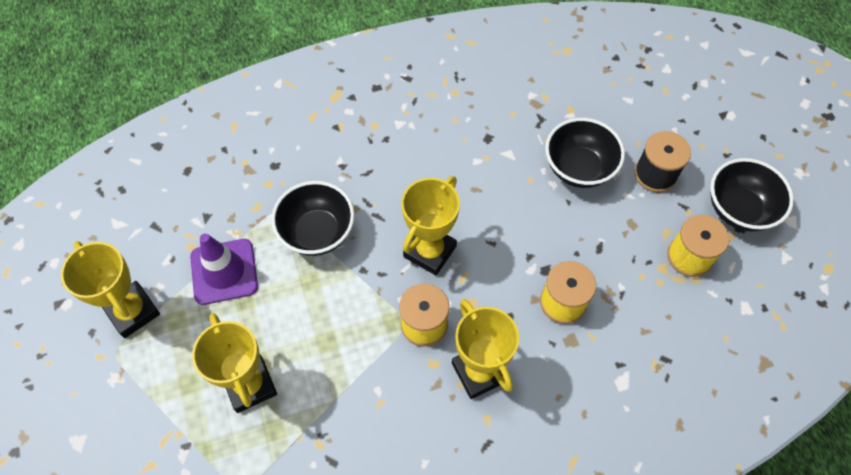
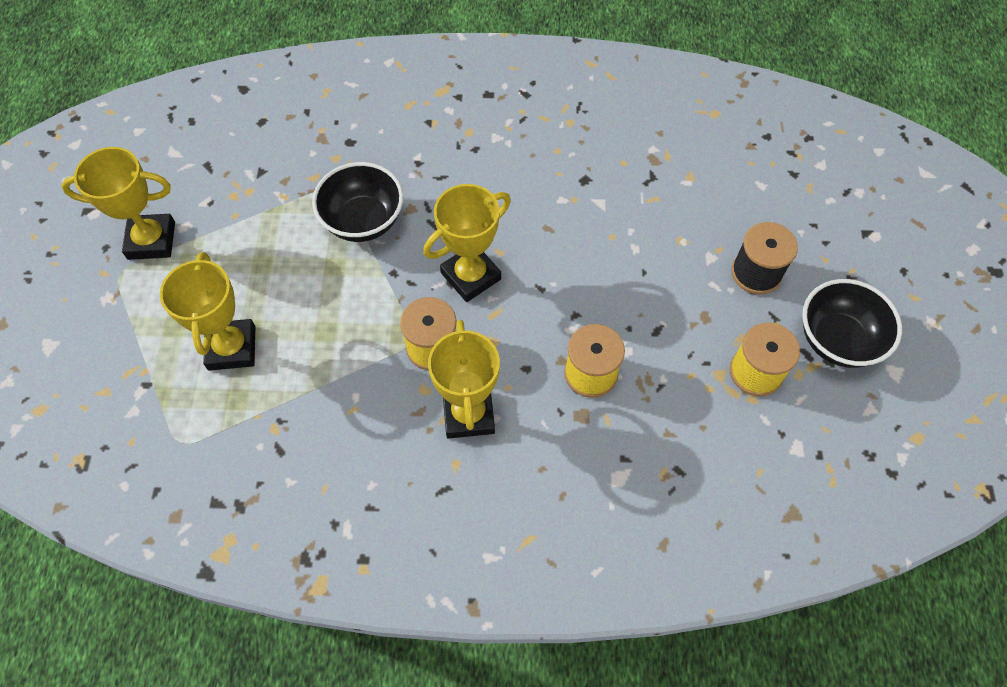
camera: 20 degrees right, 0 degrees up
(133, 311) = (151, 240): yellow trophy -> yellow trophy turned 75 degrees counterclockwise
(224, 271) = (255, 230): purple traffic cone -> none
(578, 168) = (671, 240): black bowl -> none

